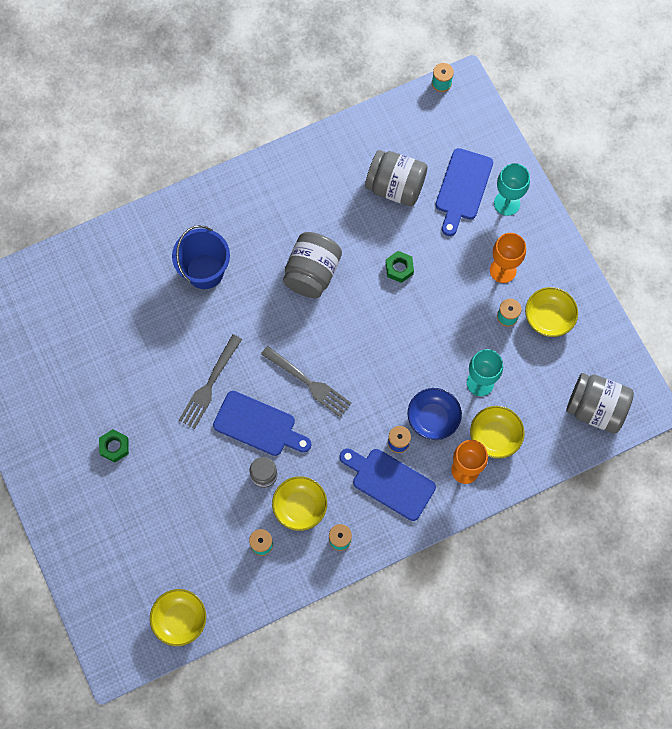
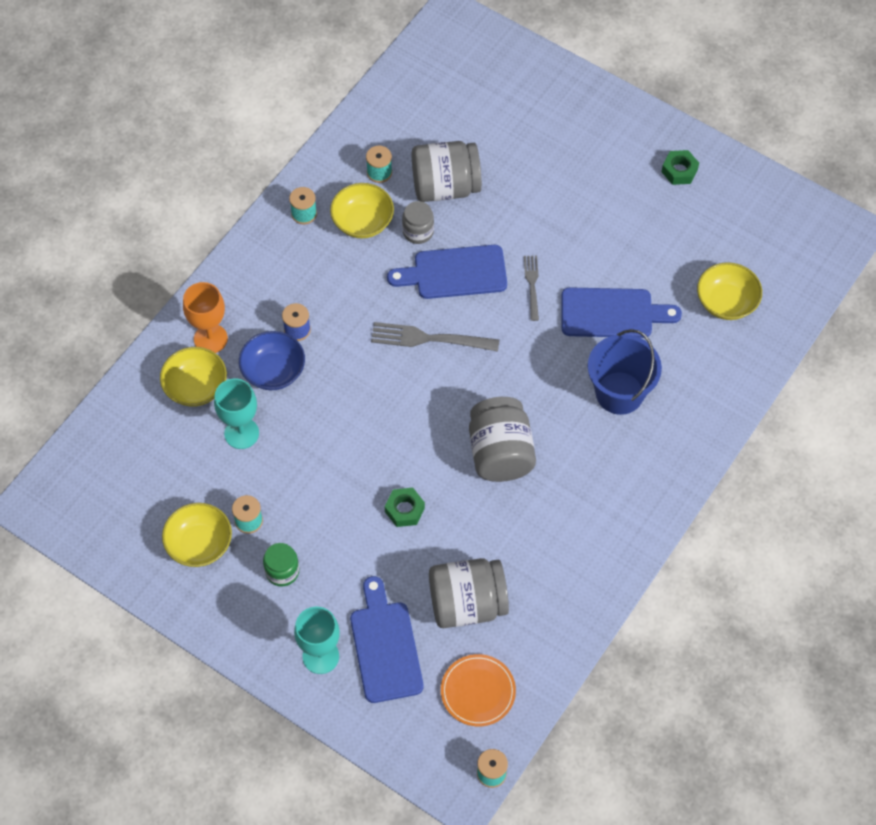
camera: 150 degrees right, 10 degrees down
(114, 447) = (585, 182): green nut -> green nut (679, 171)
(180, 619) = (415, 77): yellow bowl -> yellow bowl (726, 302)
(210, 384) = (532, 285): grey fork -> grey fork, size x0.60
(389, 482) = (284, 288): blue cutting board -> blue cutting board (612, 313)
(421, 132) = (478, 691): none -> orange plate
(503, 270) = (282, 571): orange goblet -> green jar
(595, 408) = (97, 471): grey jar -> grey jar (445, 186)

